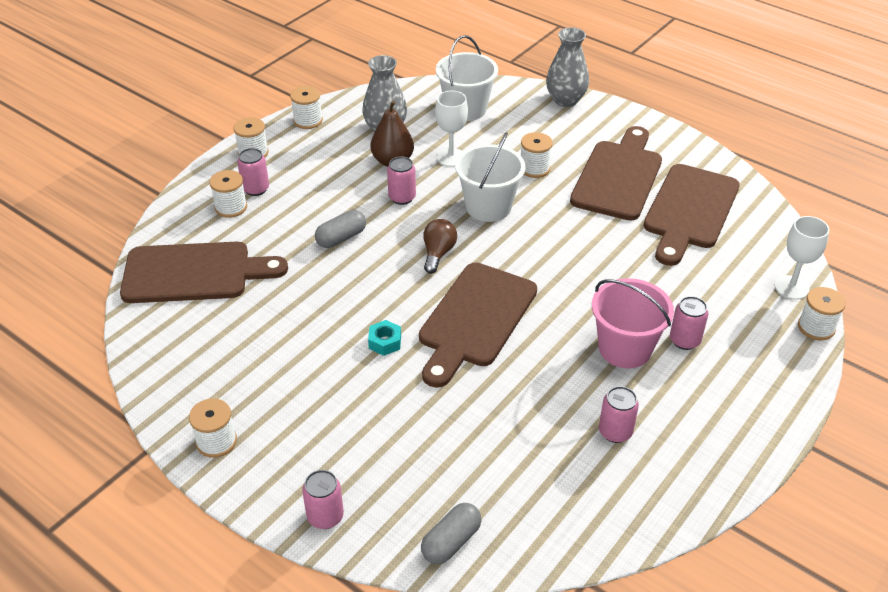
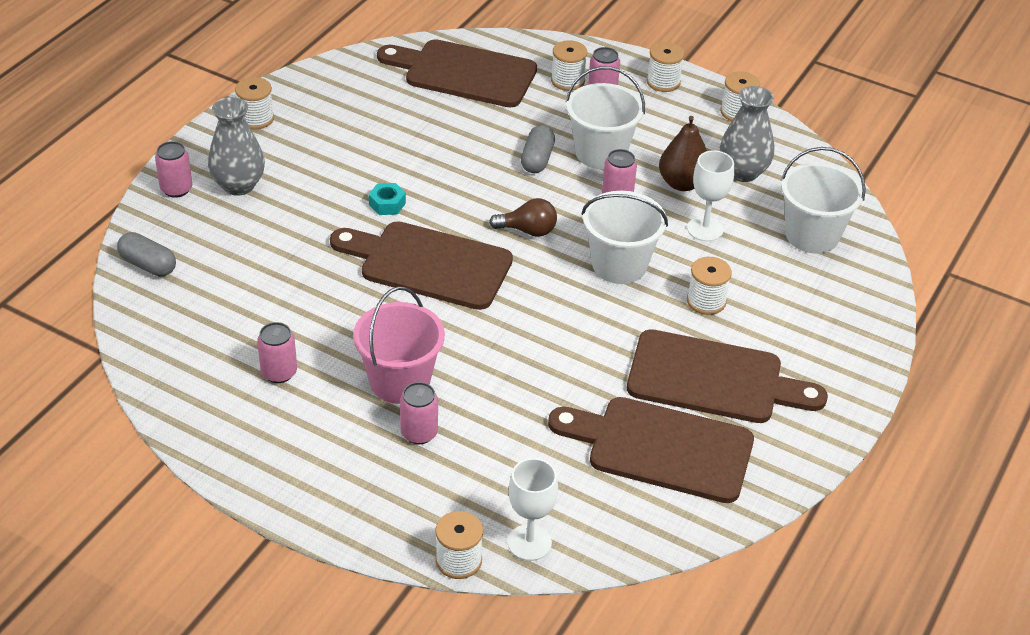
camera: 80 degrees right, 0 degrees up
(194, 273) = (464, 73): brown cutting board -> brown cutting board turned 120 degrees clockwise
(341, 238) = (537, 159): grey capsule -> grey capsule turned 60 degrees clockwise
(342, 200) = (600, 153): none -> white bucket
(565, 100) = (871, 327): grey vase -> grey vase (238, 185)

